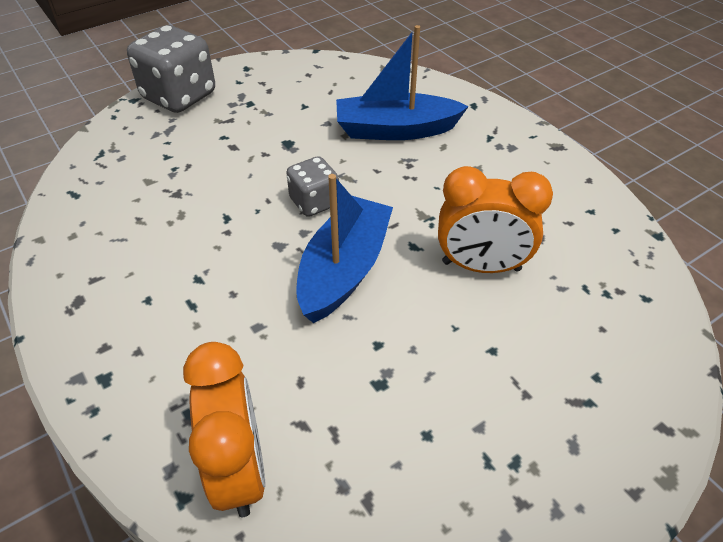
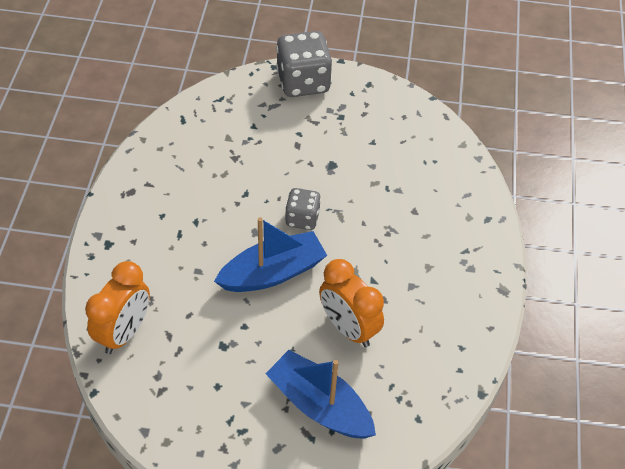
camera: 40 degrees right, 5 degrees up
(395, 130) = (409, 202): blue boat -> blue boat (320, 405)

